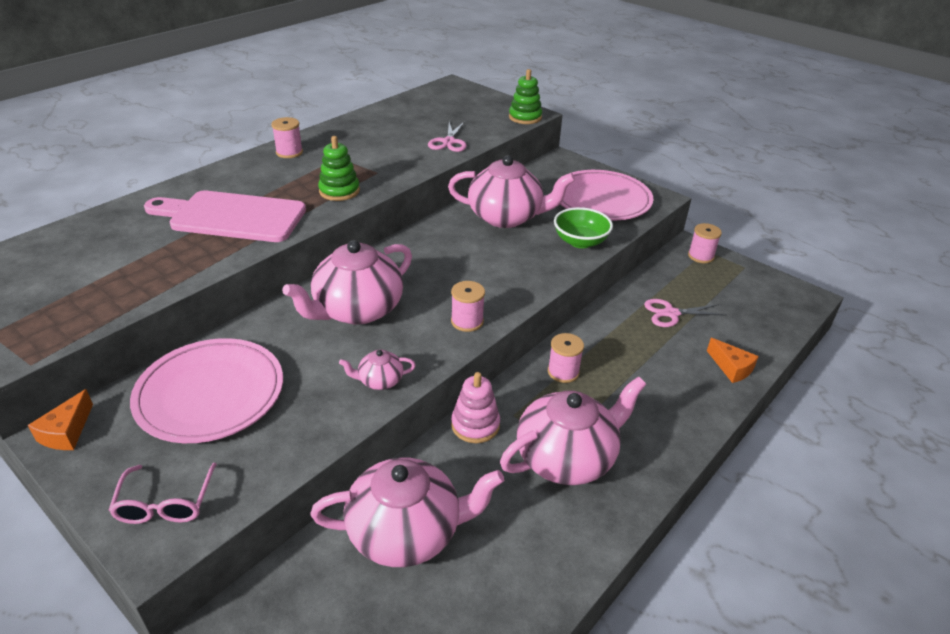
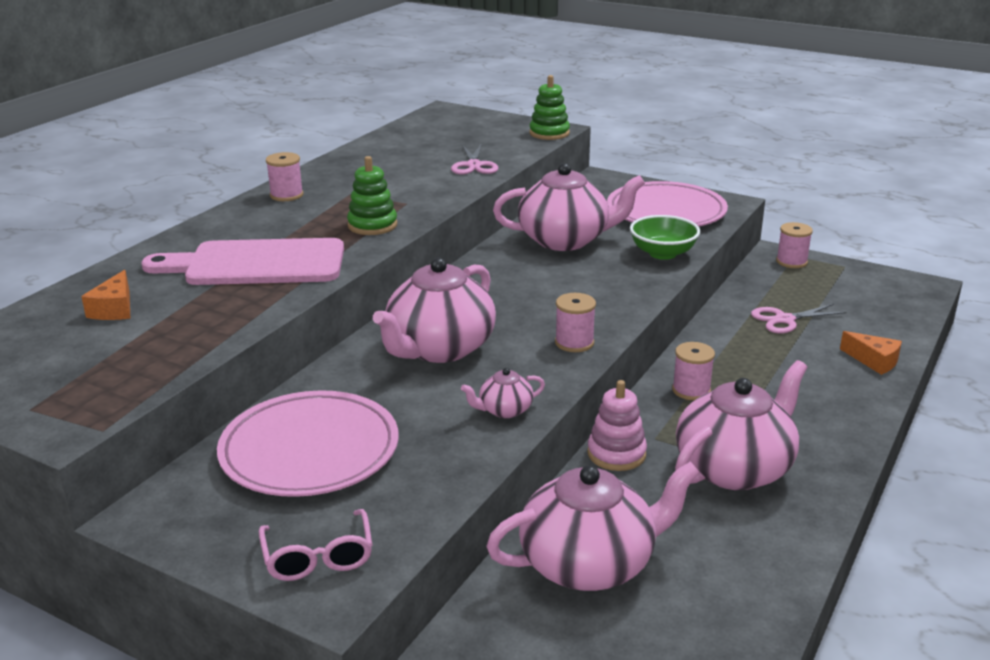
camera: 10 degrees left, 10 degrees down
(67, 432) = (153, 511): orange cheese -> orange cheese (114, 309)

